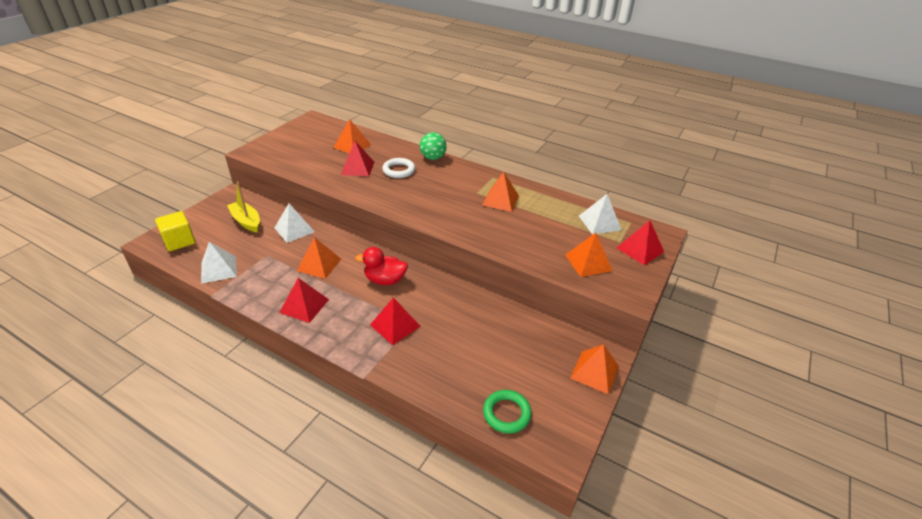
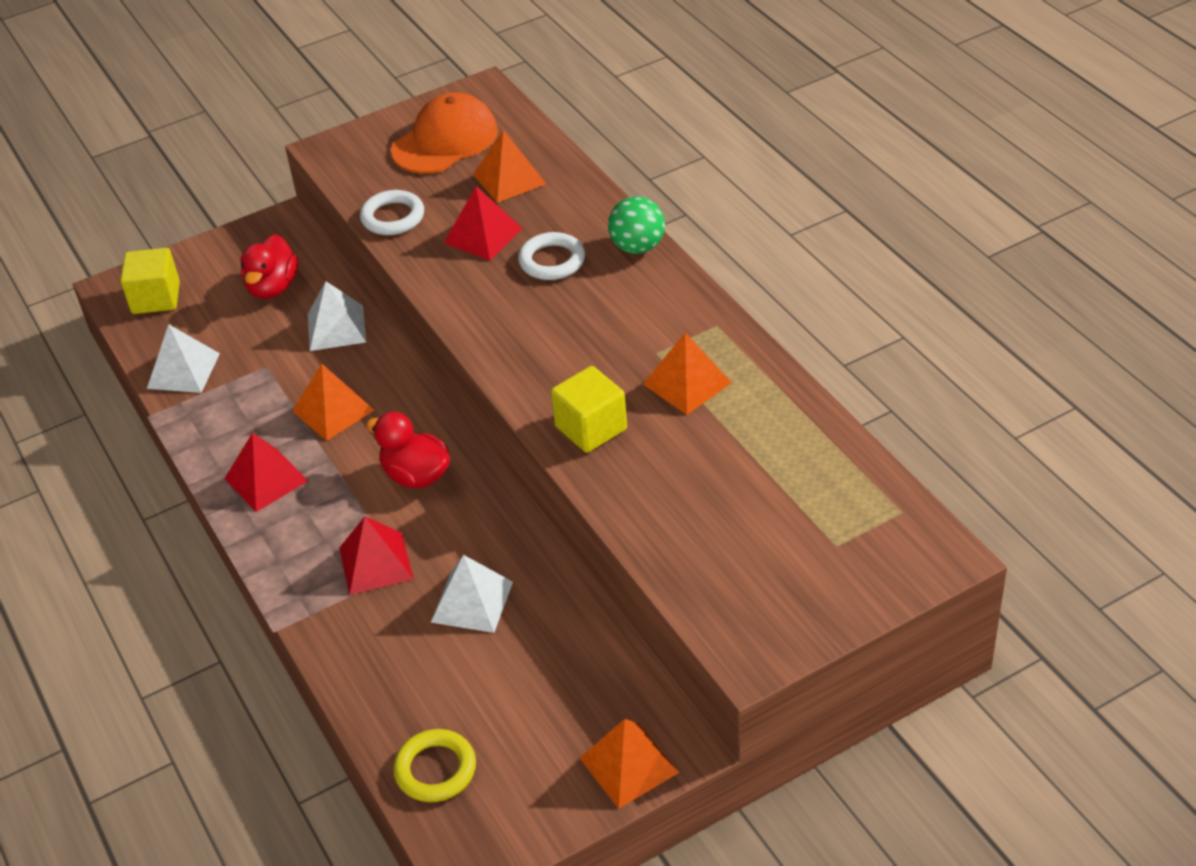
camera: 35 degrees right, 5 degrees up
(246, 221) = (273, 287): yellow boat -> red duck
(306, 170) = (393, 217): none -> white ring
(309, 138) = (445, 141): none -> orange cap
(475, 227) = (591, 428): none -> yellow cube
(506, 413) = (435, 769): green ring -> yellow ring
(588, 262) = (733, 566): orange pyramid -> none
(599, 222) = (836, 492): white pyramid -> white pyramid (472, 602)
(640, 249) = (859, 574): red pyramid -> none

